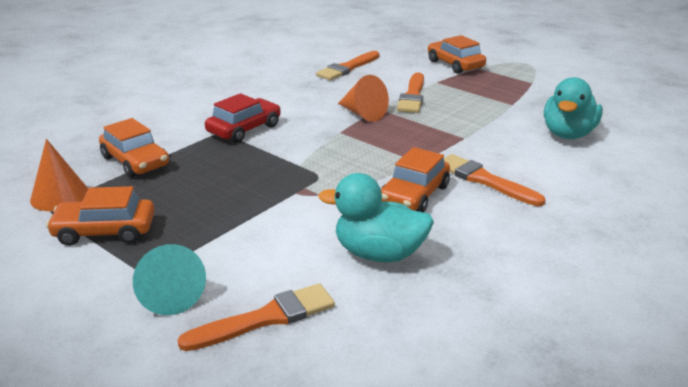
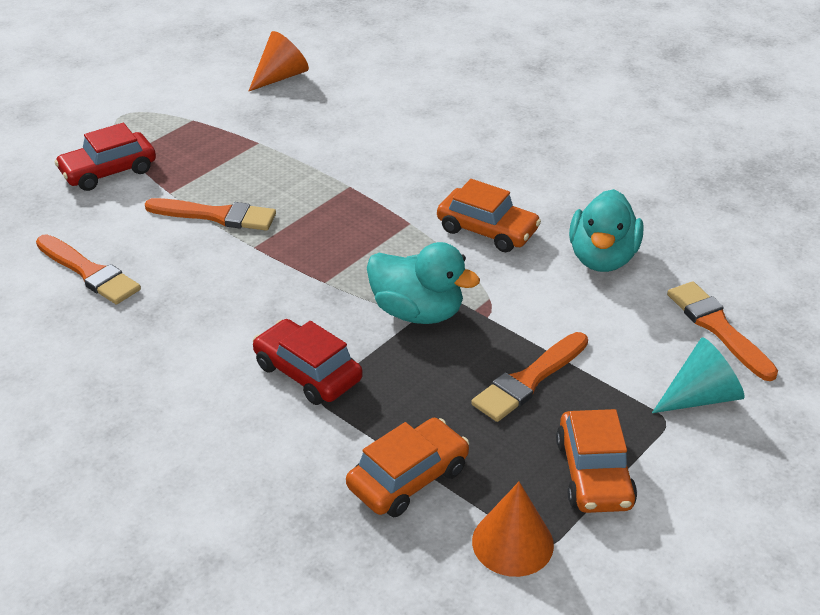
camera: 90 degrees left, 10 degrees up
(362, 114) = (269, 261): orange cone -> orange cone (280, 77)
(455, 64) = (108, 171): orange car -> red car
(484, 180) = (452, 182): orange brush -> orange brush (529, 380)
(568, 134) = (346, 117): turquoise duck -> turquoise duck (417, 312)

